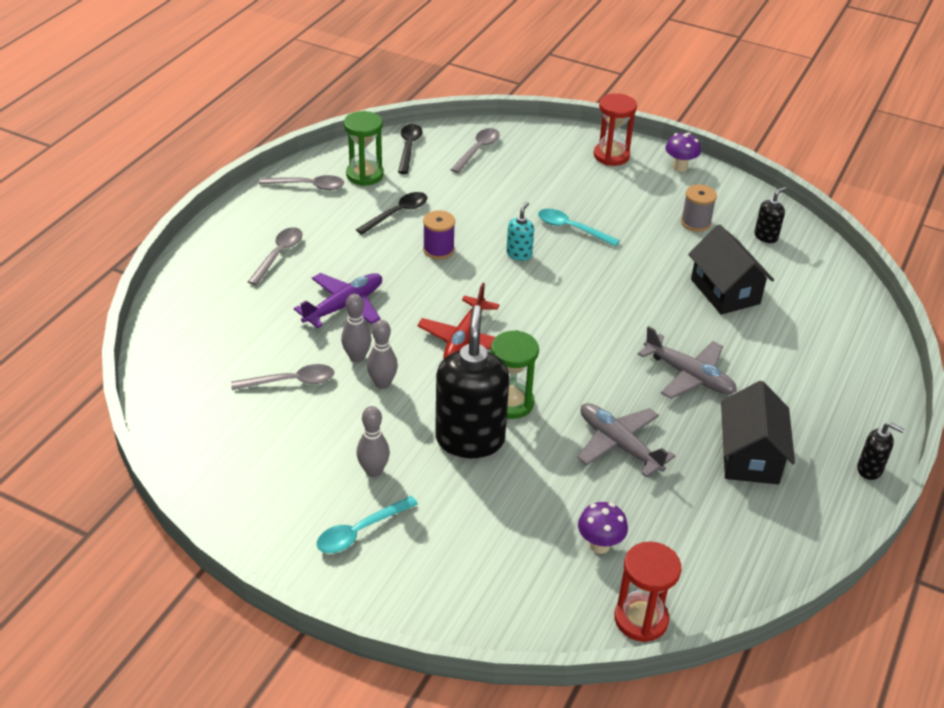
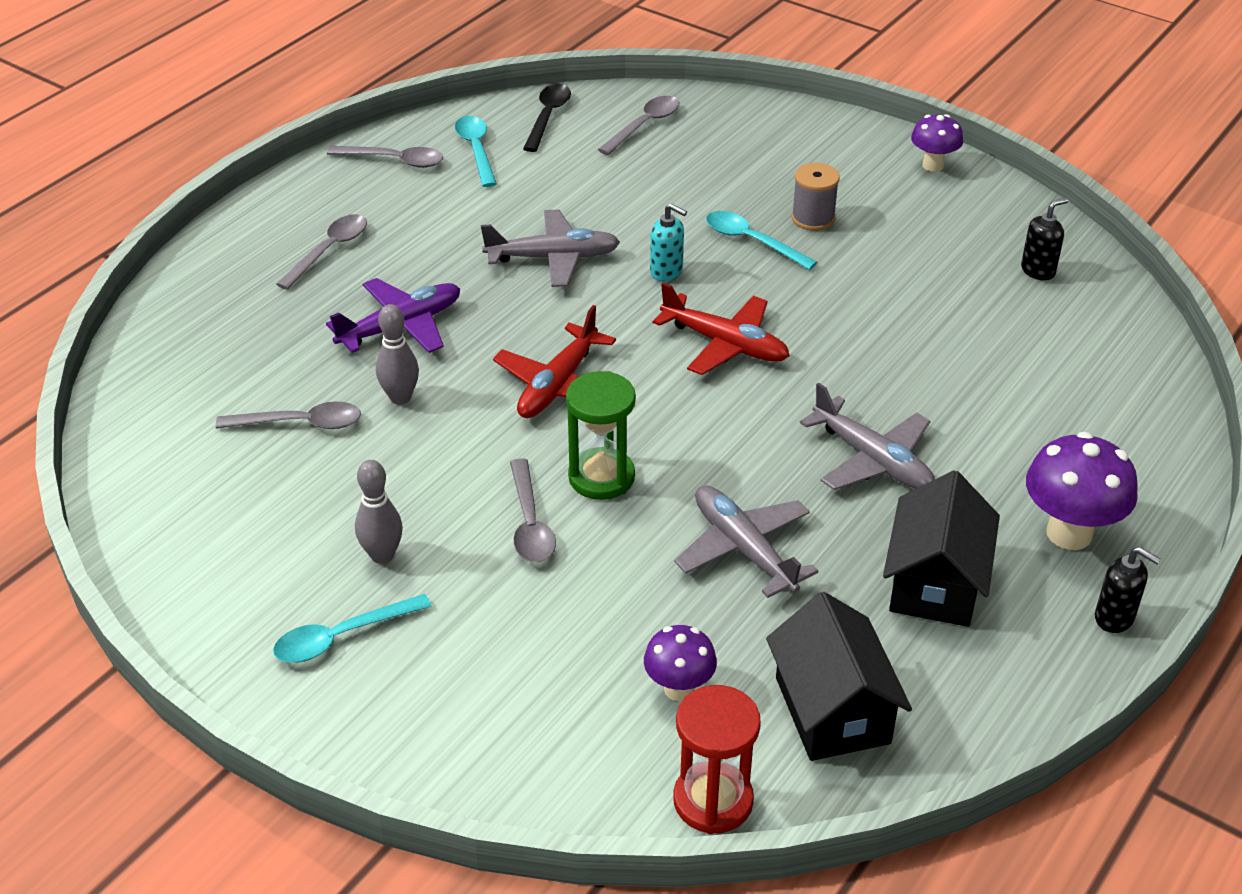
camera: 10 degrees right, 0 degrees up
(365, 175) = (476, 150): green hourglass -> turquoise spoon
(382, 383) = (426, 436): grey bowling pin -> none
(397, 213) = (508, 205): black spoon -> none
(438, 249) = (553, 258): purple spool -> grey plane
(470, 439) = (530, 523): black soap dispenser -> grey spoon
(519, 254) = (666, 272): turquoise soap dispenser -> turquoise soap dispenser turned 90 degrees clockwise
(571, 303) = (725, 344): none -> red plane
(611, 156) = (836, 143): red hourglass -> none
(695, 222) = (937, 244): grey spool -> grey spool (813, 218)
(725, 291) = (956, 344): black house -> black house (832, 710)
(828, 415) = (1069, 533): none -> purple mushroom

